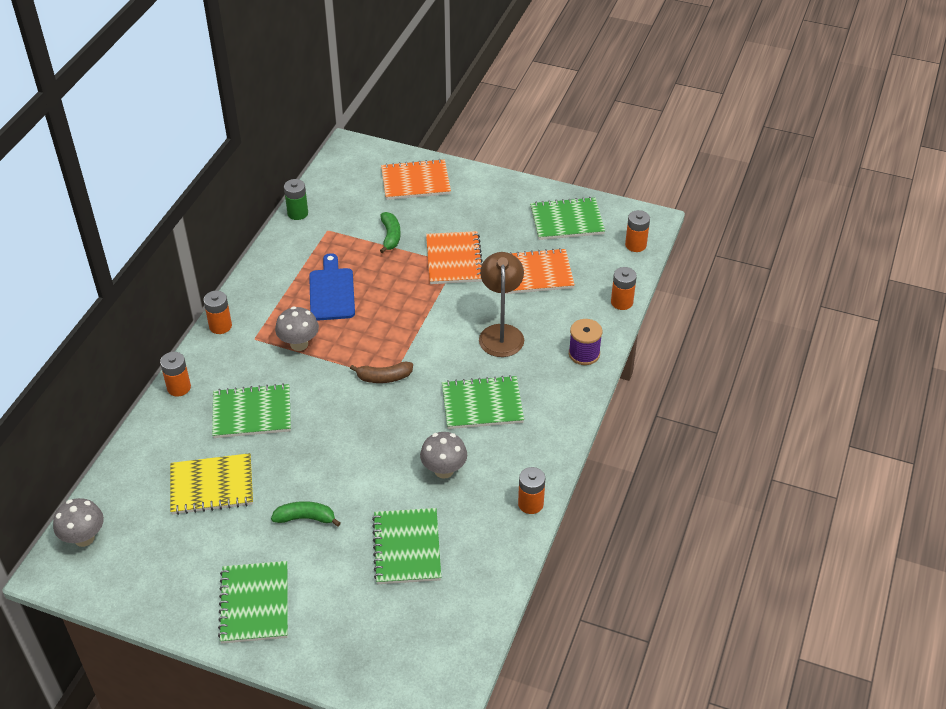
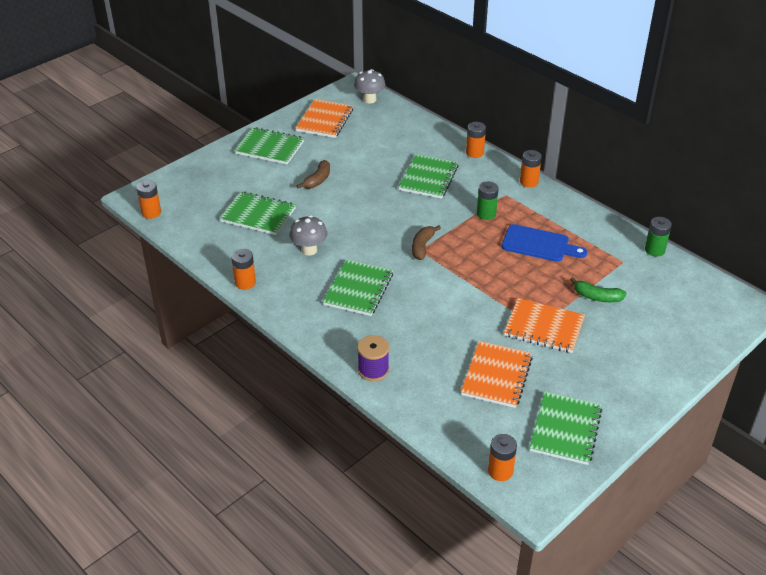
camera: 115 degrees right, 5 degrees down
(212, 486) = (374, 150): yellow notebook -> none
(299, 344) = (486, 214): grey mushroom -> green battery
(305, 518) = (317, 180): green banana -> brown banana
(415, 182) = (675, 336): orange notebook -> orange notebook (324, 120)
(501, 333) = (431, 326): brown lamp -> none
(621, 302) = (422, 423): orange battery -> orange battery (151, 213)

